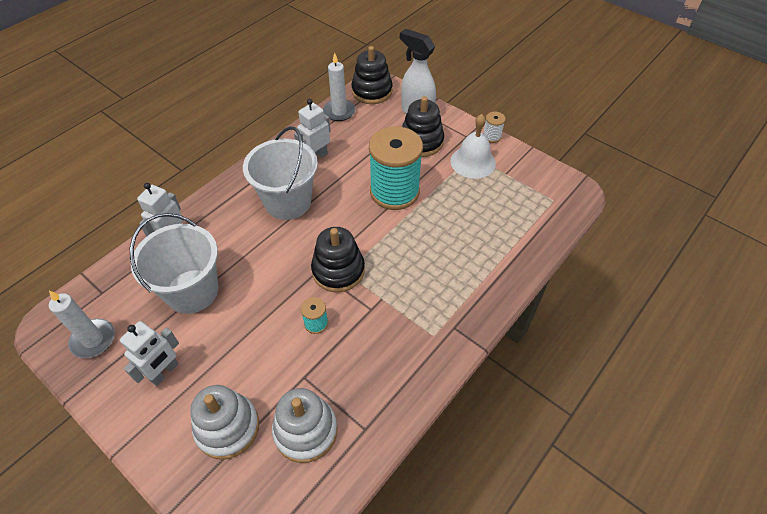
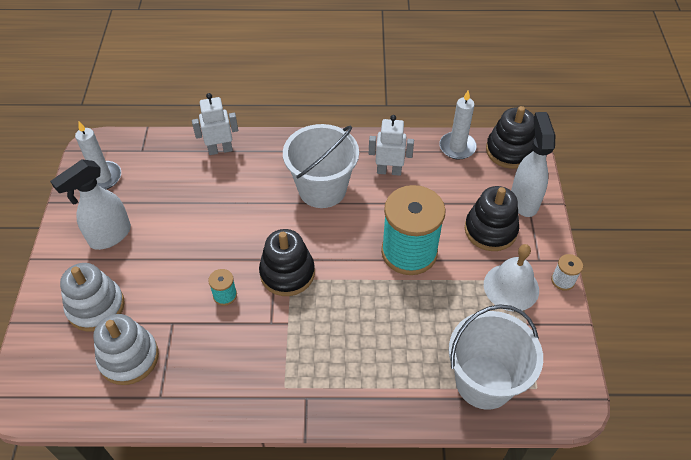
camera: 50 degrees right, 0 degrees up
(164, 372) = (109, 236): white robot -> white spray bottle
(192, 291) = (186, 198): white bucket -> white bucket (484, 382)

